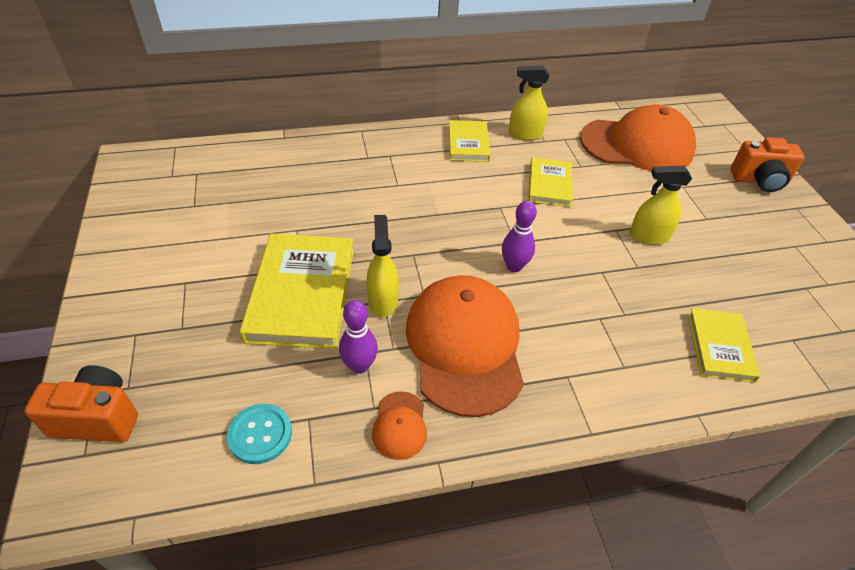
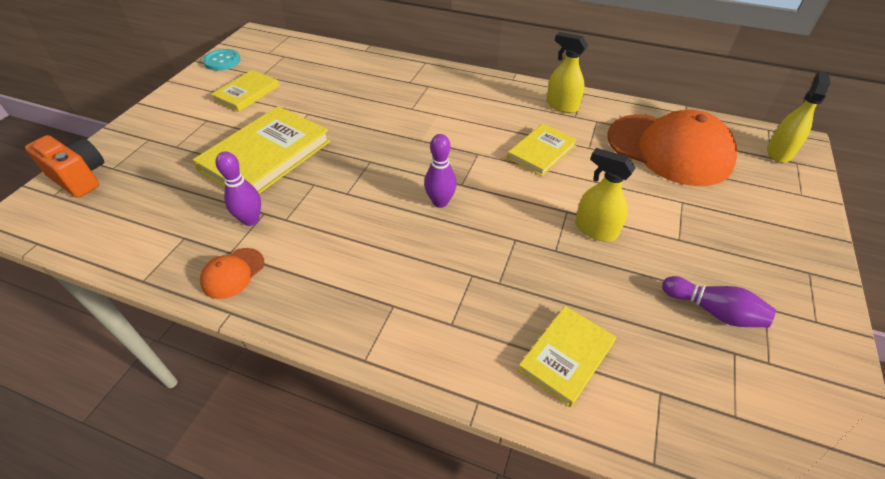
camera: 35 degrees right, 0 degrees up
(260, 434) = (147, 232): turquoise button -> turquoise button (222, 61)
(383, 300) = (313, 183): yellow spray bottle -> yellow spray bottle (779, 152)
(465, 346) = (337, 242): orange cap -> none
(468, 143) = (502, 97): yellow book -> yellow book (247, 93)
(759, 181) = (786, 229): orange camera -> none
(771, 264) = (713, 311): none -> purple bowling pin

